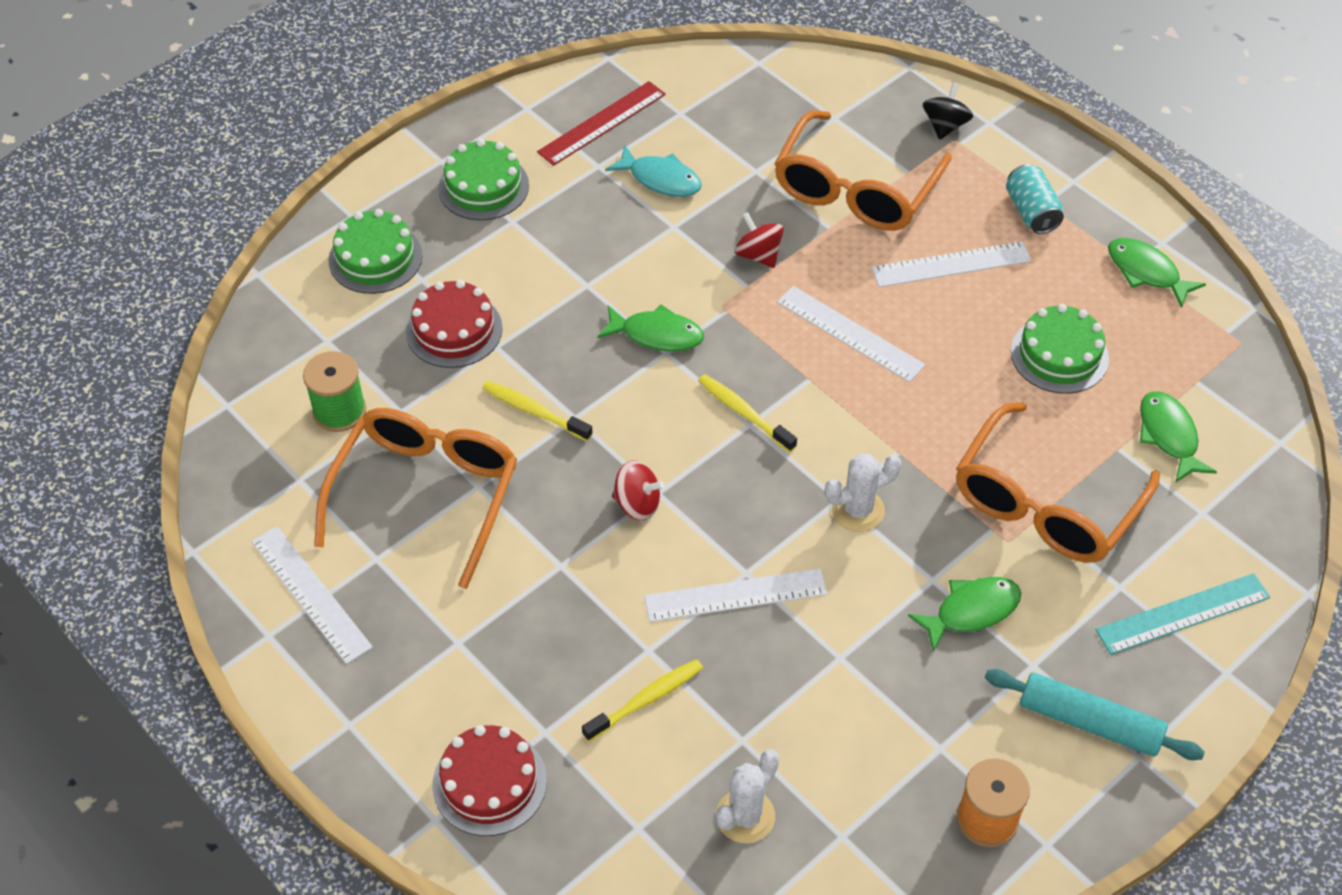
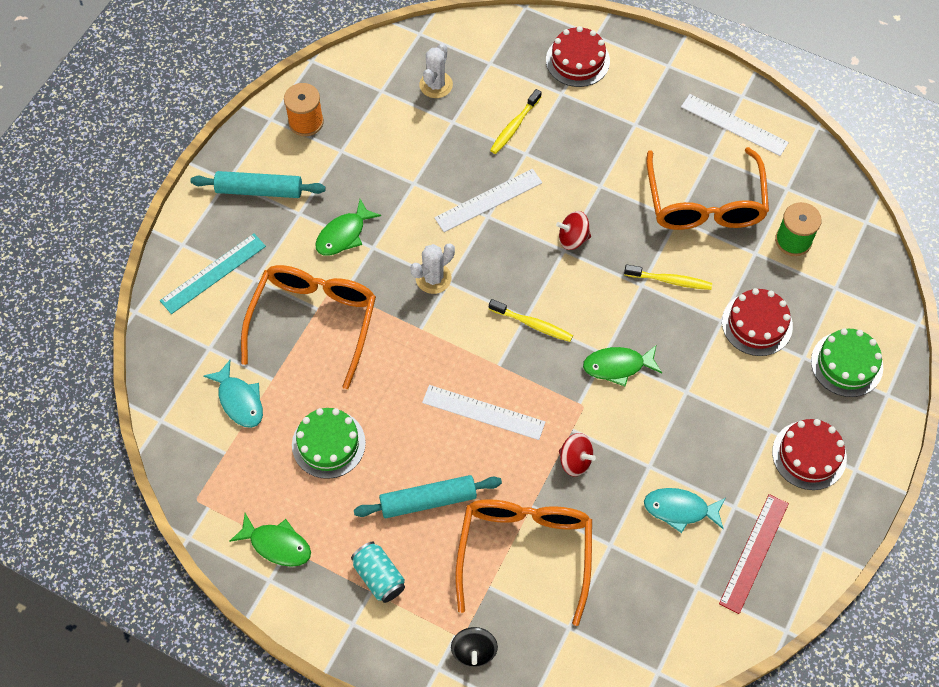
camera: 160 degrees right, 10 degrees up
(483, 187) = (809, 455): green cake -> red cake
(951, 264) = (428, 501): white ruler -> turquoise rolling pin
(1168, 435) = (239, 400): green fish -> turquoise fish

